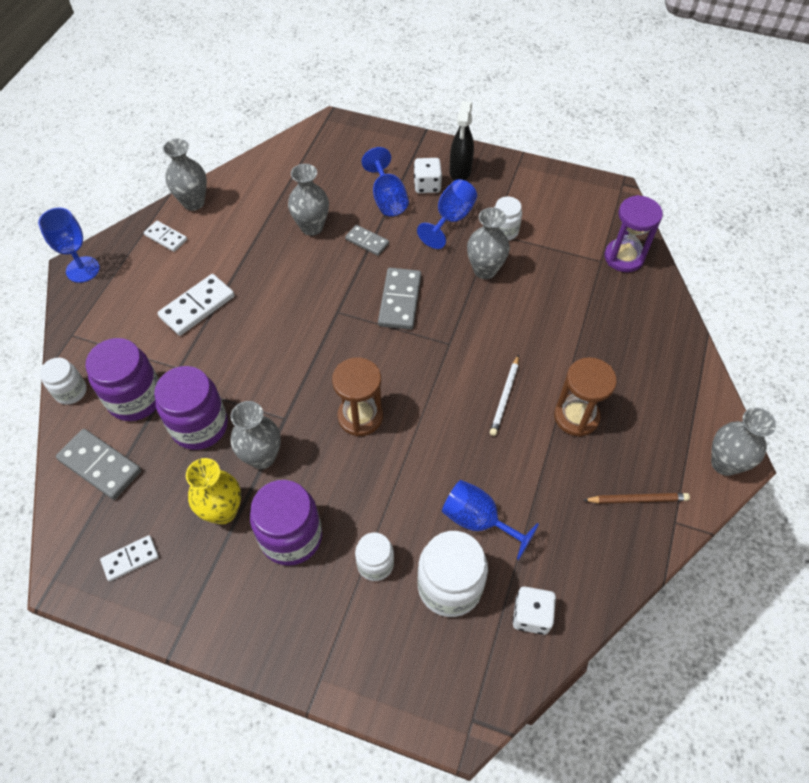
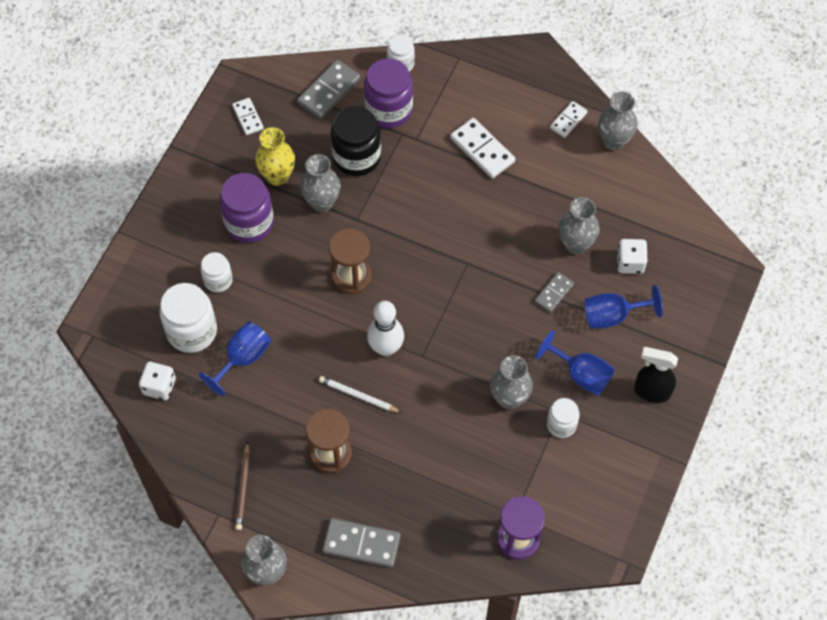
camera: 95 degrees right, 5 degrees up
(83, 269) = (532, 58): blue goblet -> none
(200, 426) = (357, 157): purple jar -> black jar
(399, 300) = (476, 317): grey domino -> grey domino (361, 544)
(427, 185) = (631, 356): white dice -> white dice (630, 262)
(444, 376) = (386, 348): none -> white bowling pin

